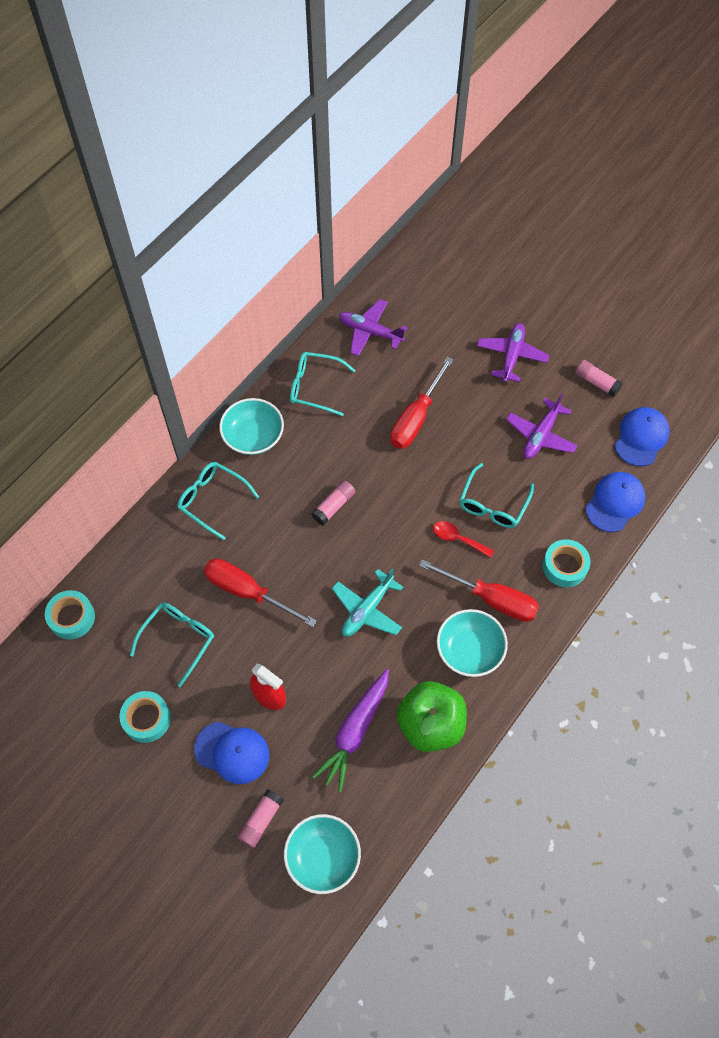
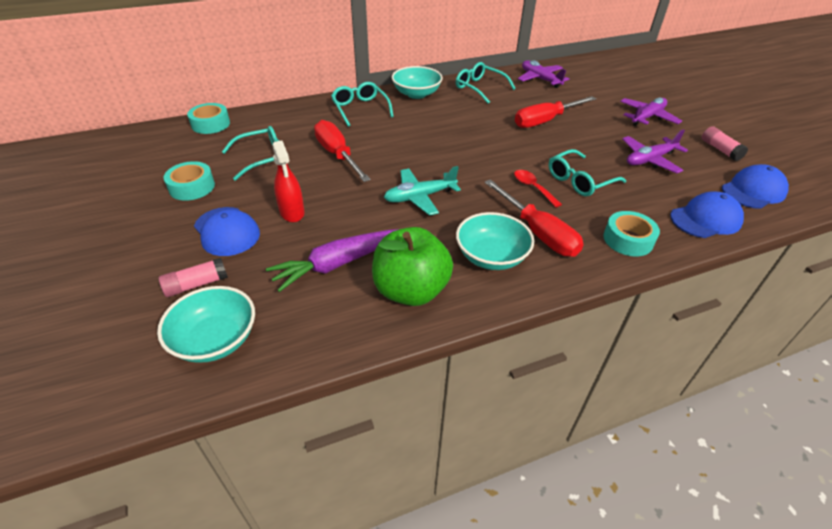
camera: 30 degrees right, 20 degrees down
(333, 506) = (443, 138): pink glue stick -> none

